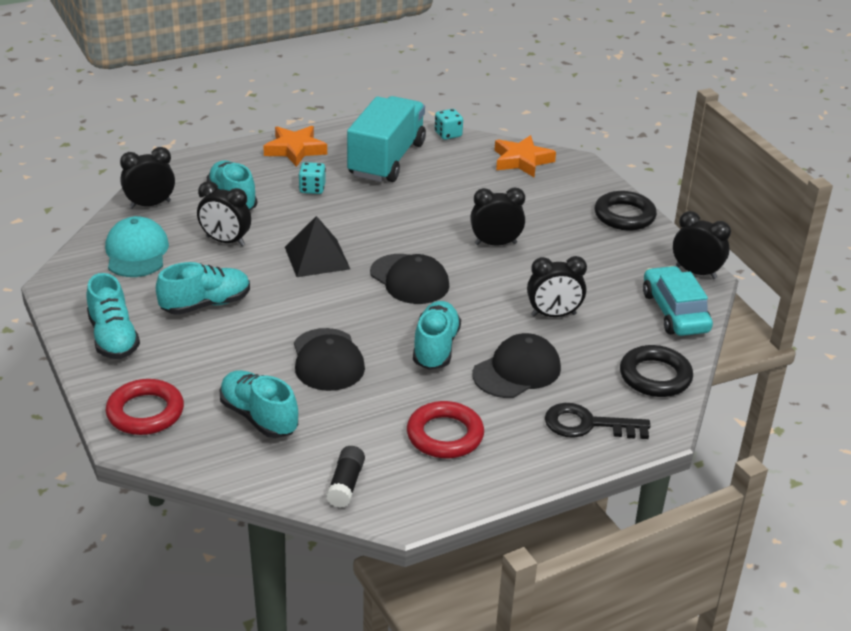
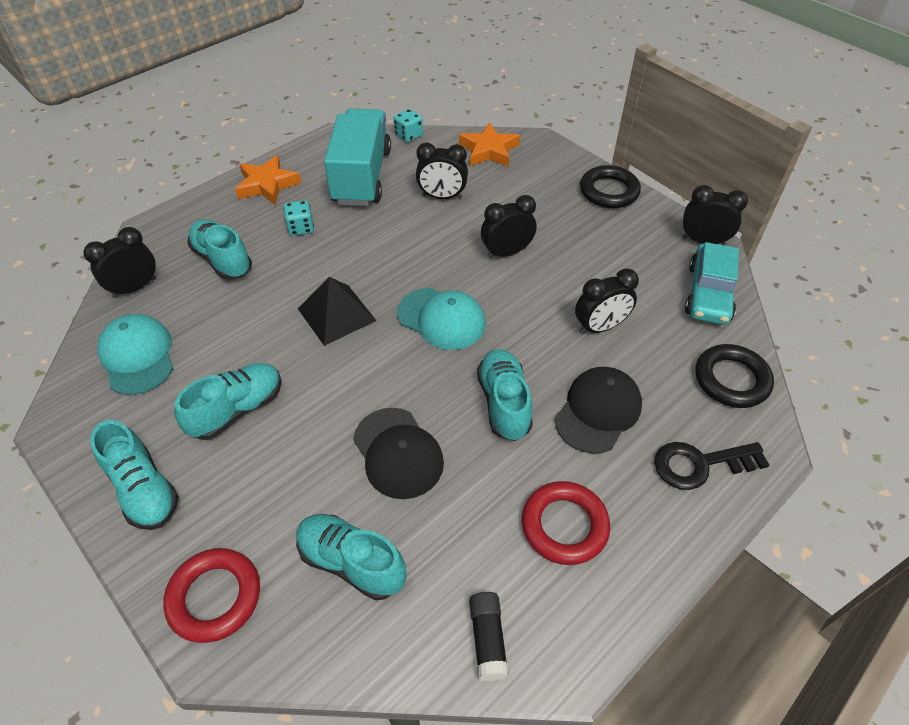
camera: 15 degrees left, 15 degrees up
(225, 241) = (232, 316): black clock -> black clock (442, 197)
(409, 279) = (441, 319): black cap -> turquoise cap
(675, 312) = (708, 293): turquoise car -> turquoise car turned 135 degrees counterclockwise

